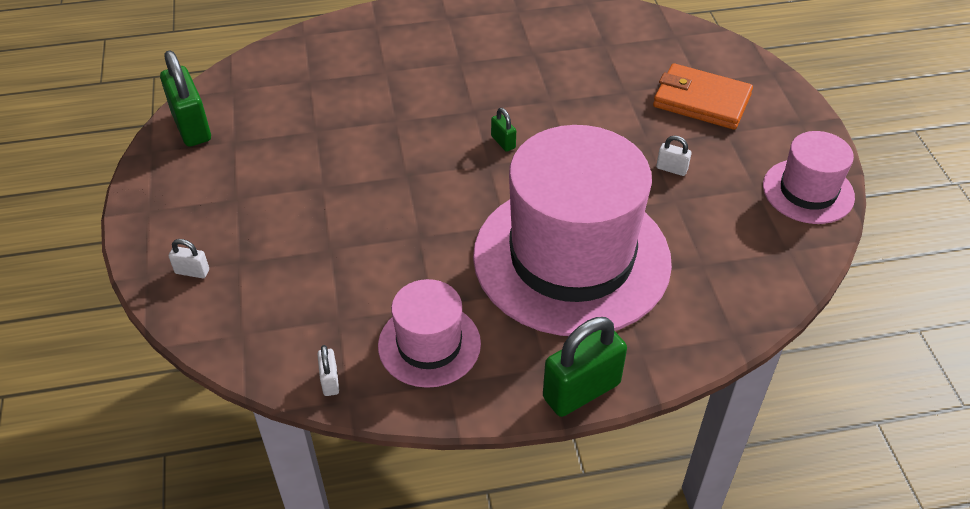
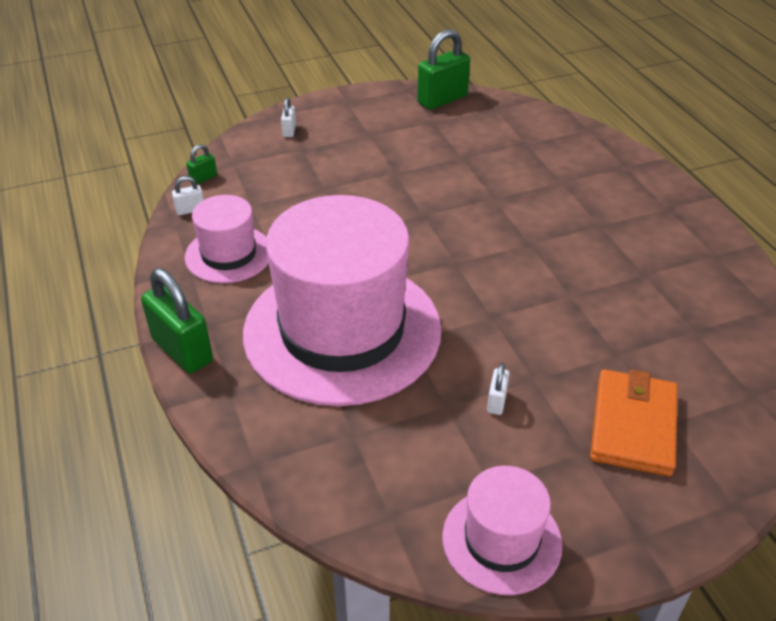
camera: 80 degrees right, 5 degrees down
(503, 142) = (490, 268): green padlock -> green padlock (203, 178)

